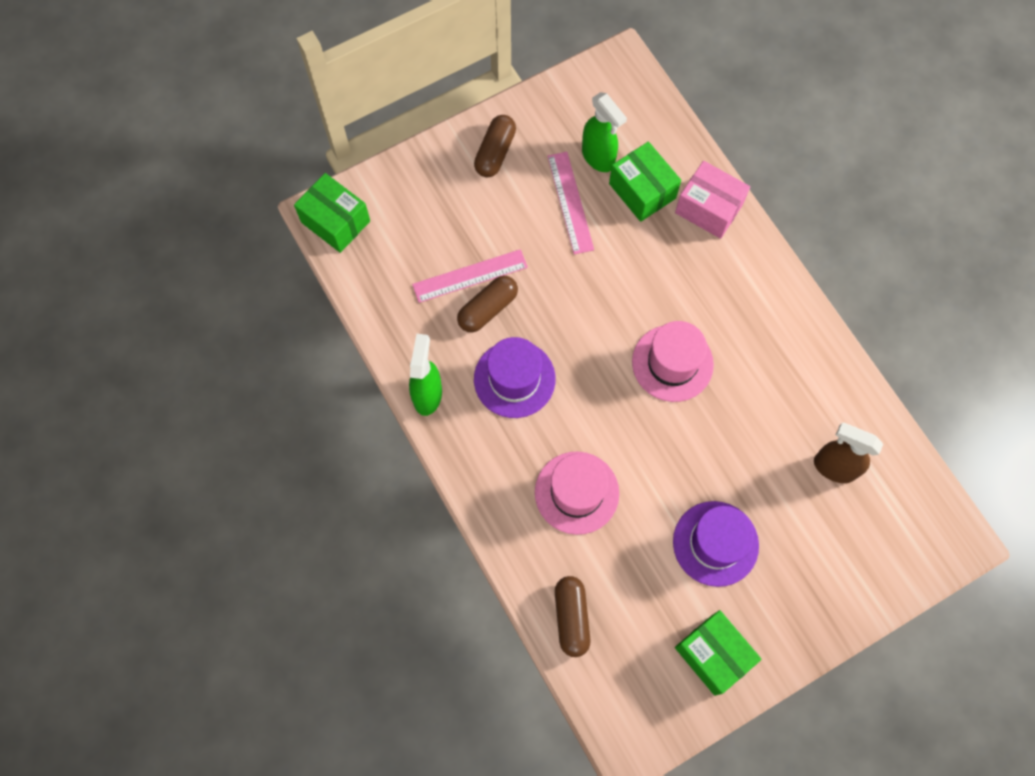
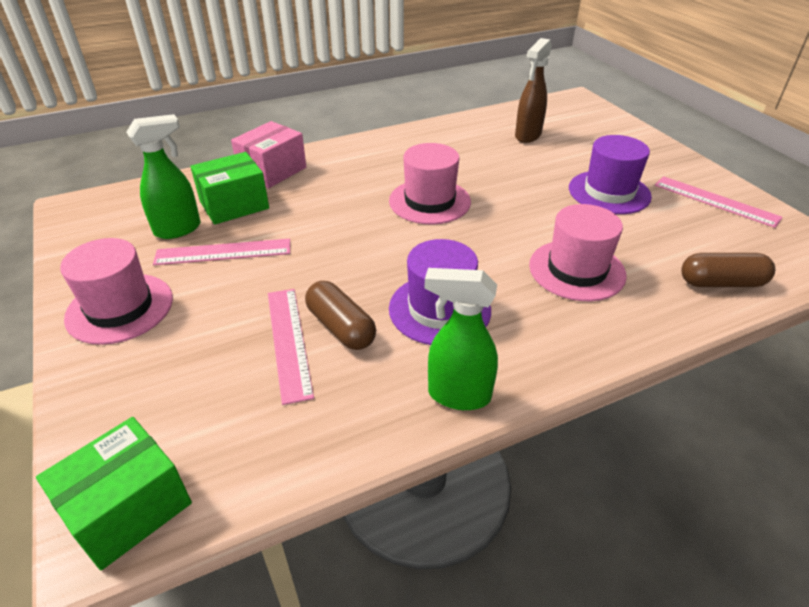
camera: 85 degrees left, 30 degrees down
(495, 152) = (120, 308): brown capsule -> pink hat
(713, 655) = (715, 201): green box -> pink ruler

